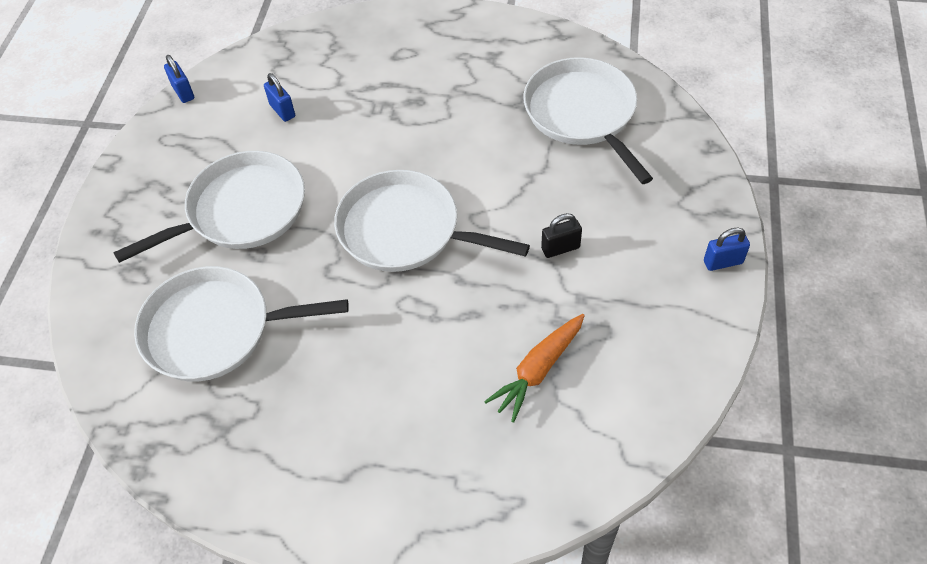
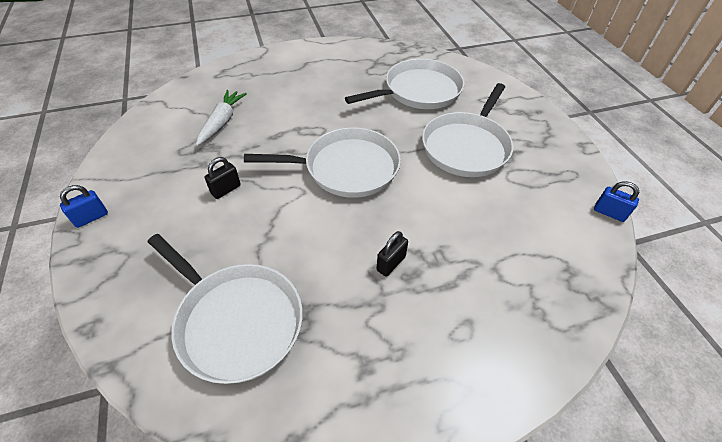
camera: 150 degrees right, 5 degrees down
(282, 111) = (515, 224): blue padlock -> none
(425, 115) = (391, 263): none -> black padlock
(538, 370) = (222, 122): orange carrot -> white carrot

